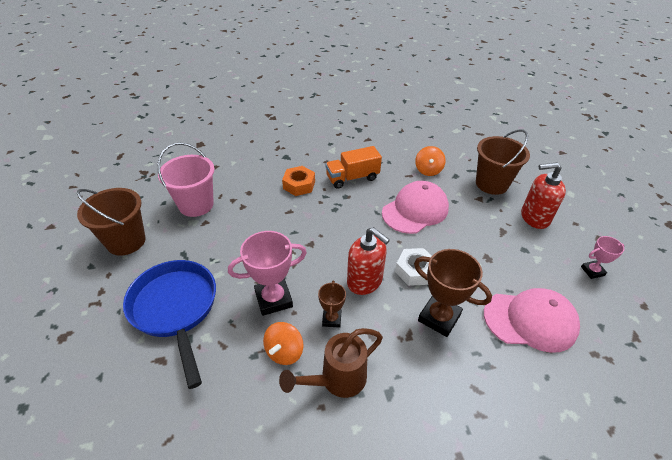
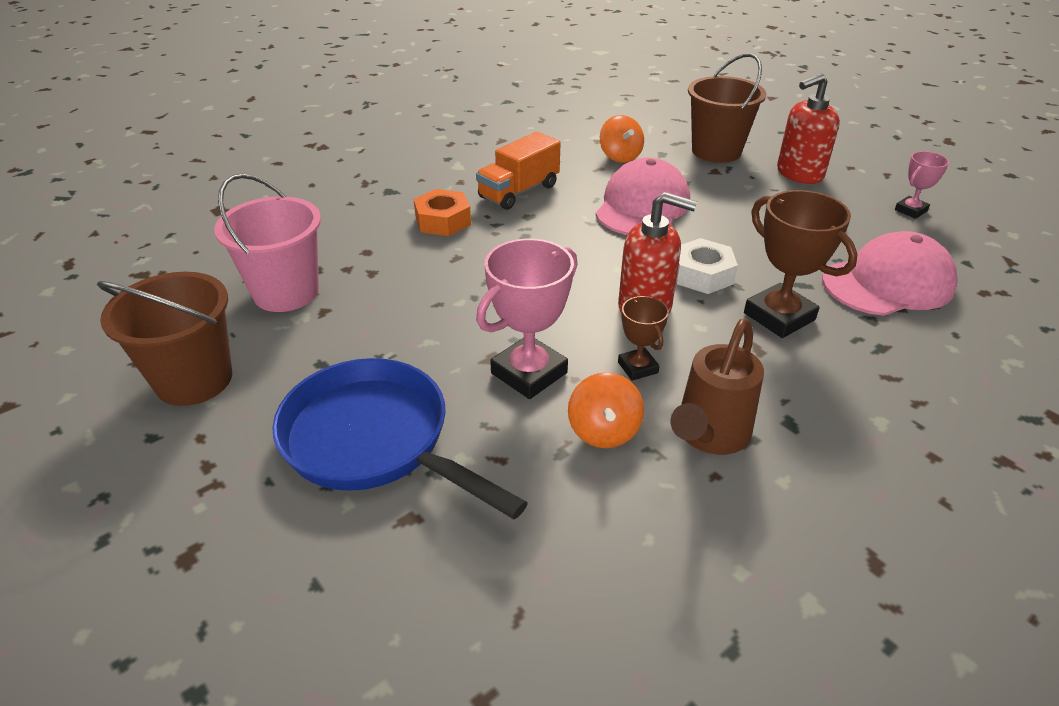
camera: 25 degrees left, 5 degrees down
(439, 318) = (779, 316): brown trophy -> brown trophy turned 45 degrees clockwise

